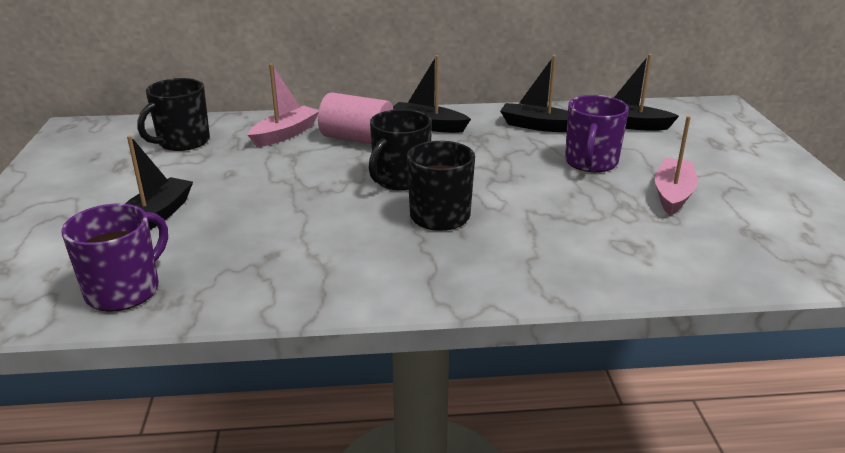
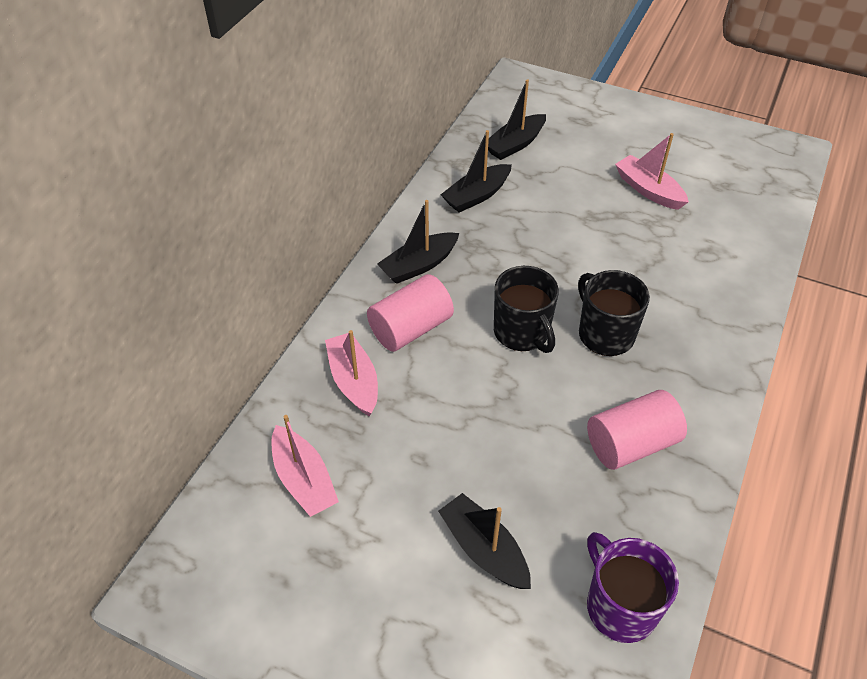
camera: 60 degrees left, 20 degrees up
(182, 142) = (304, 480): black mug -> pink boat
(316, 257) = (631, 444): none -> pink cylinder
(590, 162) = (568, 202): purple mug -> none

